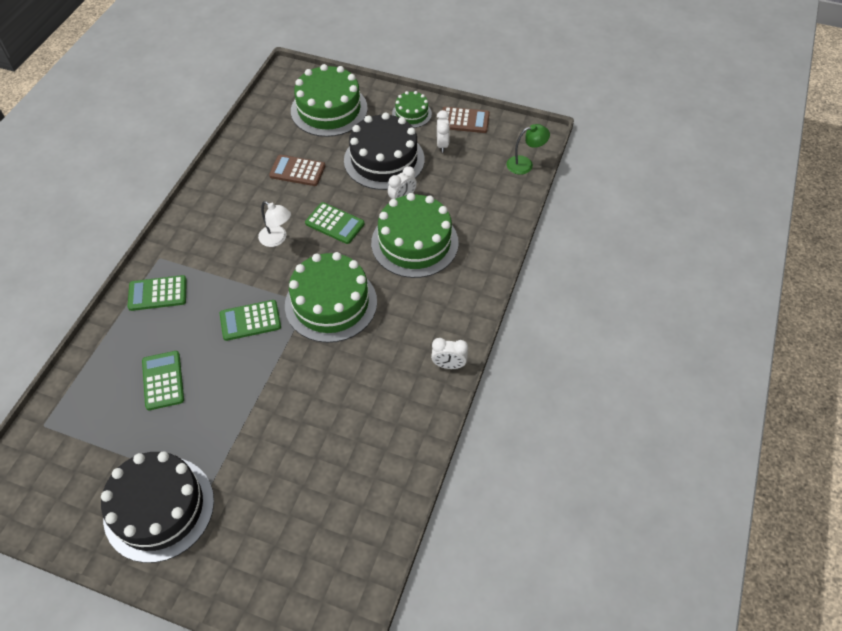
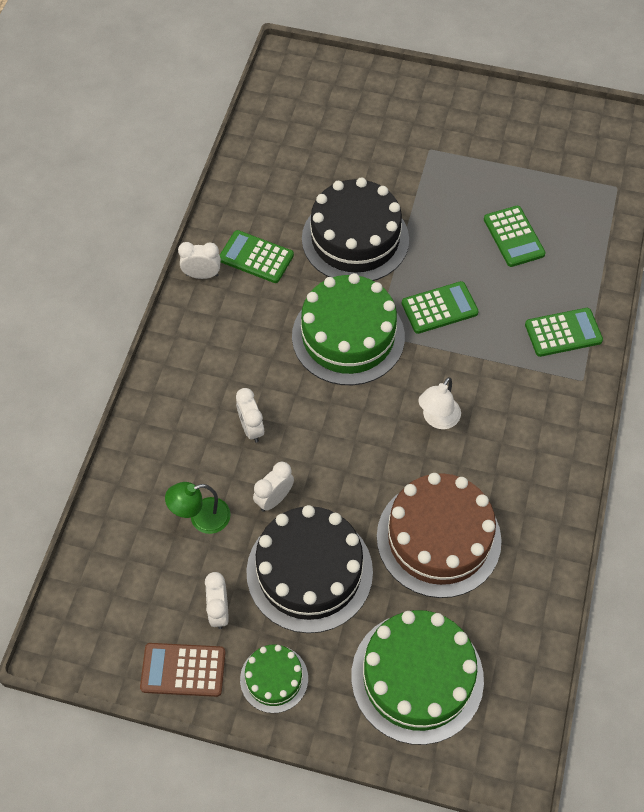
camera: 175 degrees right, 5 degrees up
(159, 508) = (470, 129): black cake -> black cake (355, 239)
(277, 239) = (437, 419): white lamp -> white lamp turned 90 degrees counterclockwise
(297, 171) = (438, 538): brown calculator -> brown cake
(335, 223) = (364, 450): green calculator -> green calculator (256, 257)
(414, 242) = (251, 428): green cake -> white clock
(525, 164) = (88, 581): green lamp -> green lamp (201, 518)

